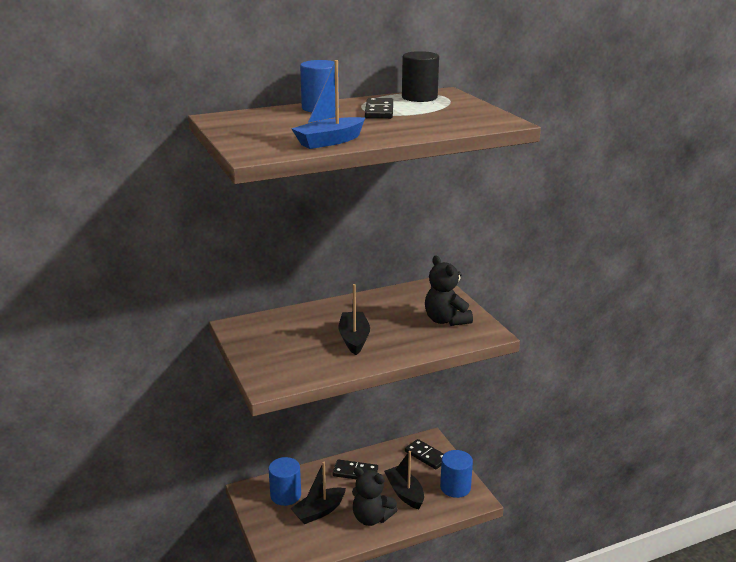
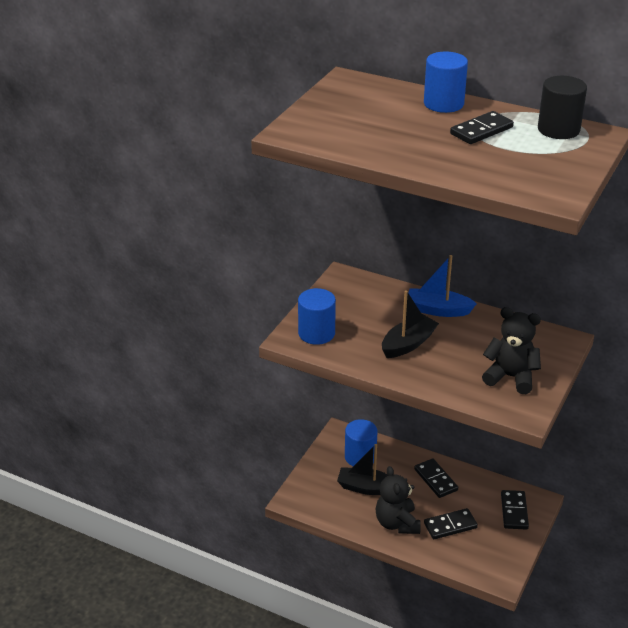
camera: 50 degrees right, 10 degrees up
(329, 141) = (364, 147): blue boat -> blue boat (437, 310)
(404, 493) = (450, 526): black boat -> black domino
(446, 320) = (510, 377): black teddy bear -> black teddy bear turned 90 degrees clockwise
(455, 487) = (498, 555): blue cylinder -> blue cylinder (316, 333)

